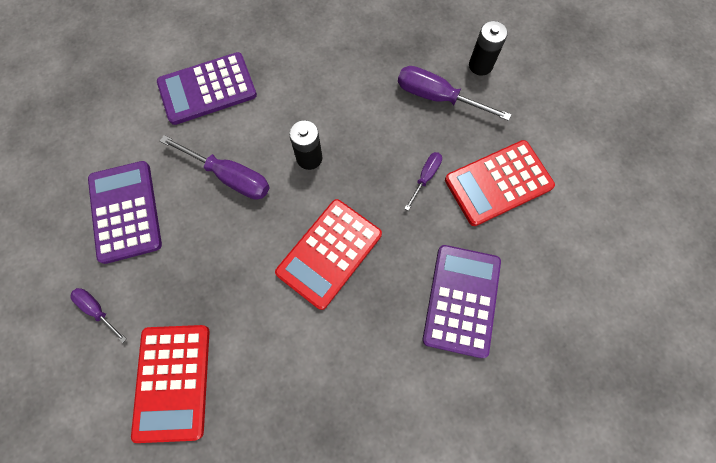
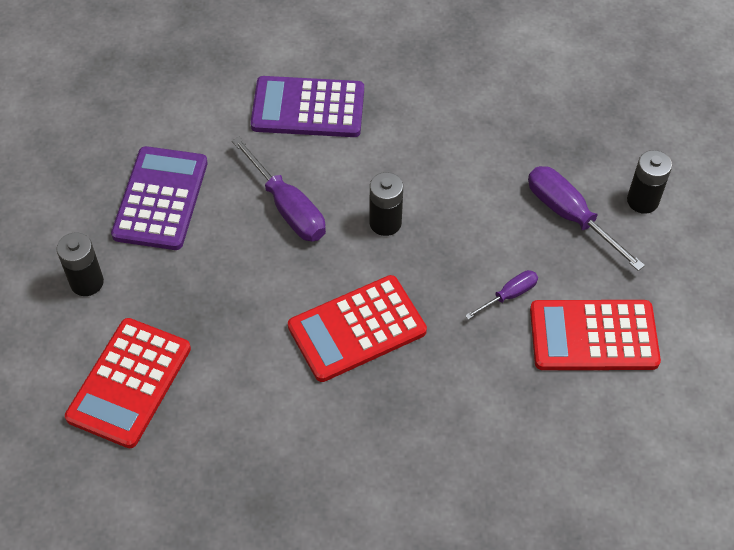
camera: 25 degrees right, 15 degrees down
(97, 310) = (87, 282): purple screwdriver -> black battery
(461, 300) = (482, 439): purple calculator -> none

